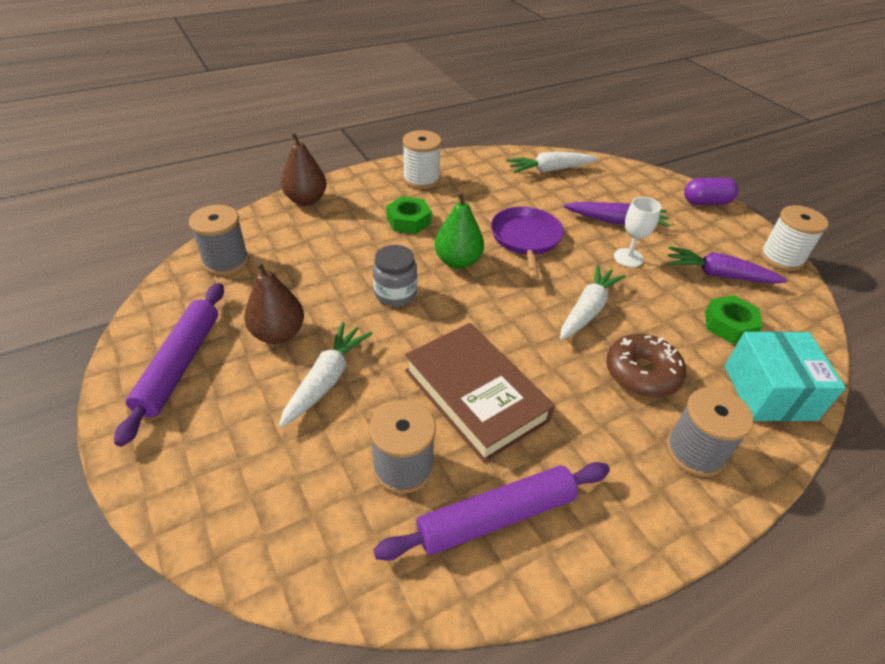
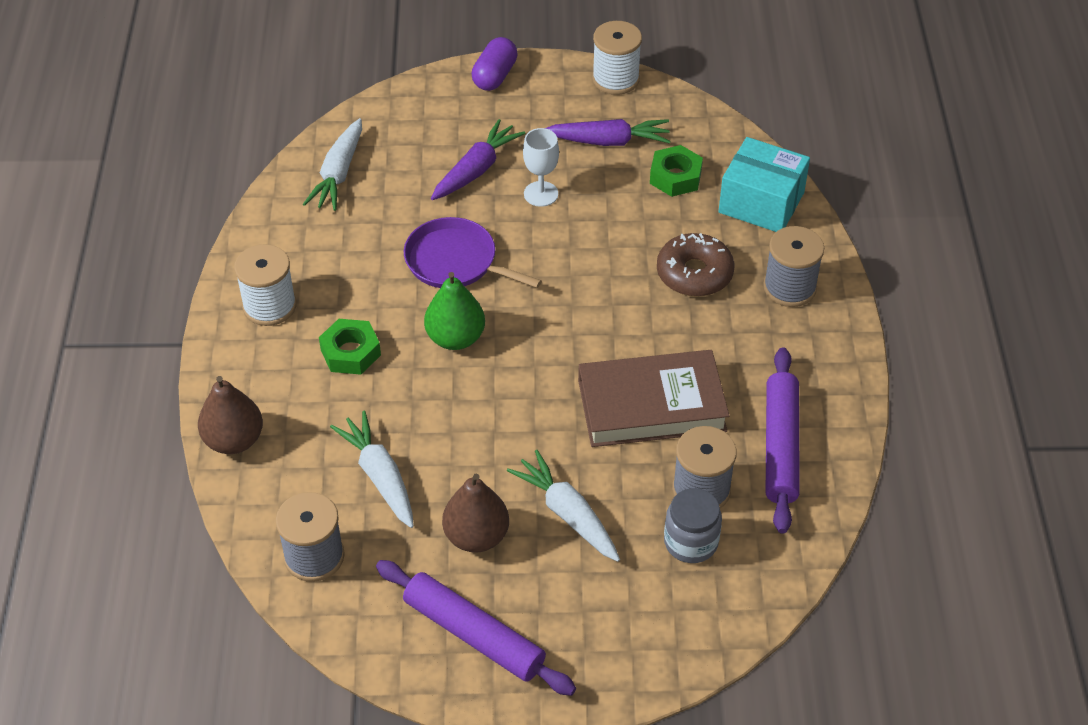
camera: 60 degrees left, 5 degrees up
(395, 293) = (474, 414): grey jar -> grey jar (691, 542)
(587, 310) = (594, 268): white carrot -> white carrot (379, 476)
(718, 275) = (609, 141): purple carrot -> purple carrot turned 135 degrees counterclockwise

